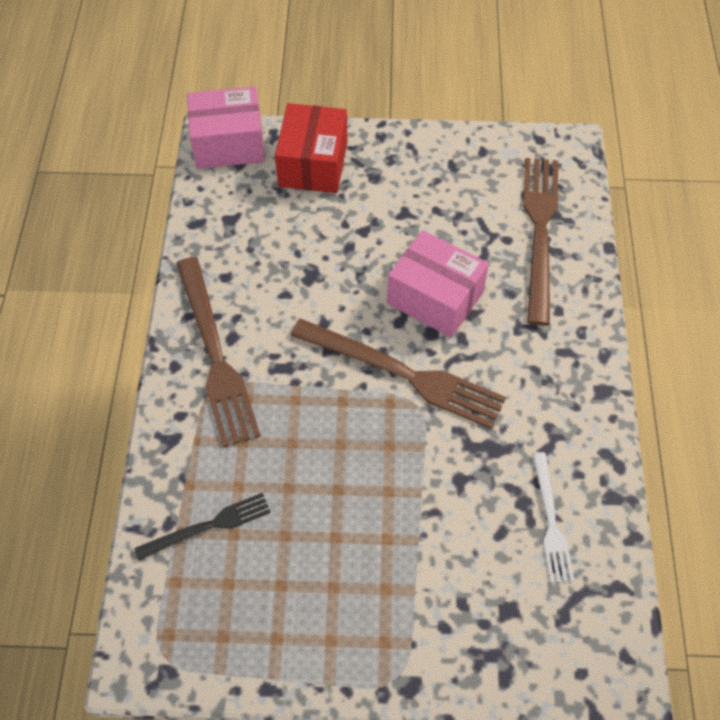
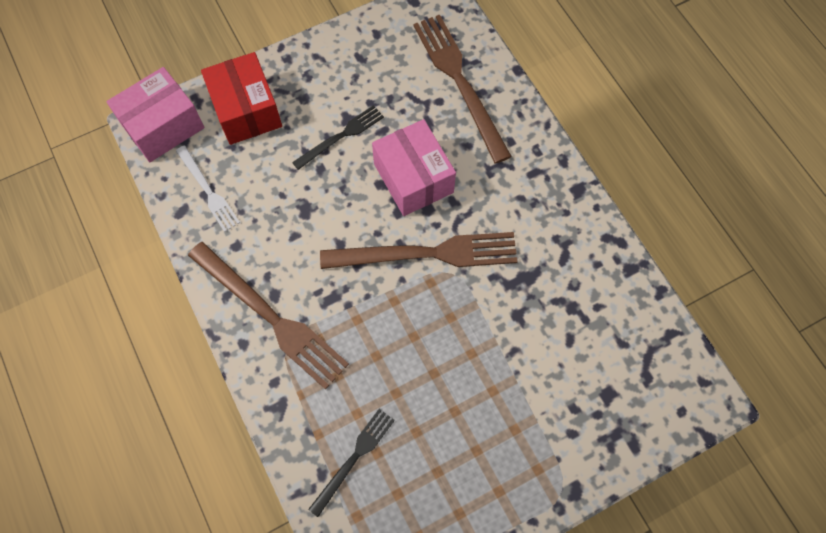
camera: 30 degrees left, 10 degrees up
(388, 227) = (341, 136): none -> black fork
(435, 298) = (413, 178): pink box -> pink box turned 60 degrees clockwise
(550, 521) = (599, 311): white fork -> white fork (208, 191)

